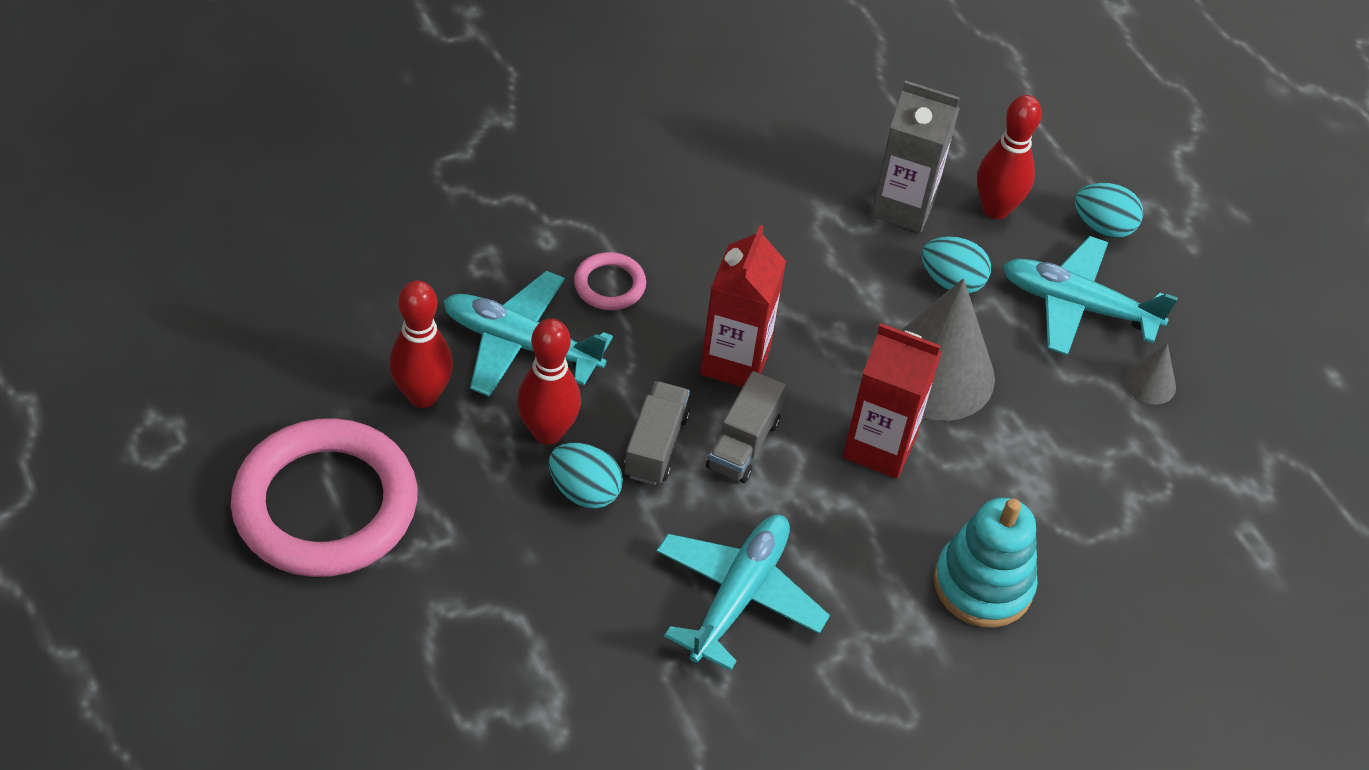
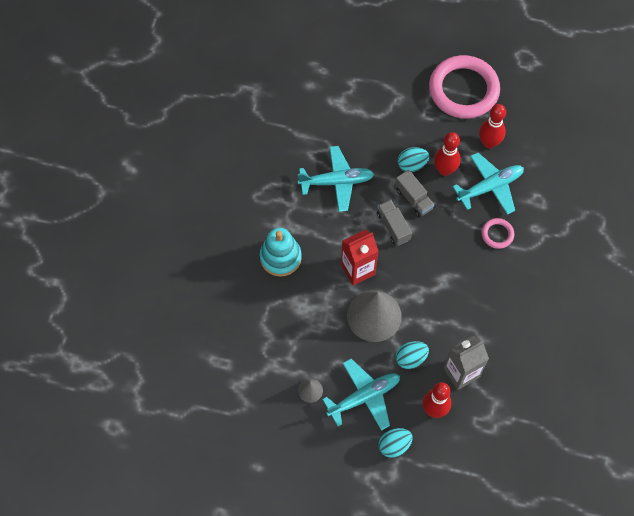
camera: 135 degrees right, 15 degrees up
(735, 361) = (430, 250): red carton -> none
(739, 595) = (337, 181): turquoise plane -> turquoise plane turned 75 degrees counterclockwise

